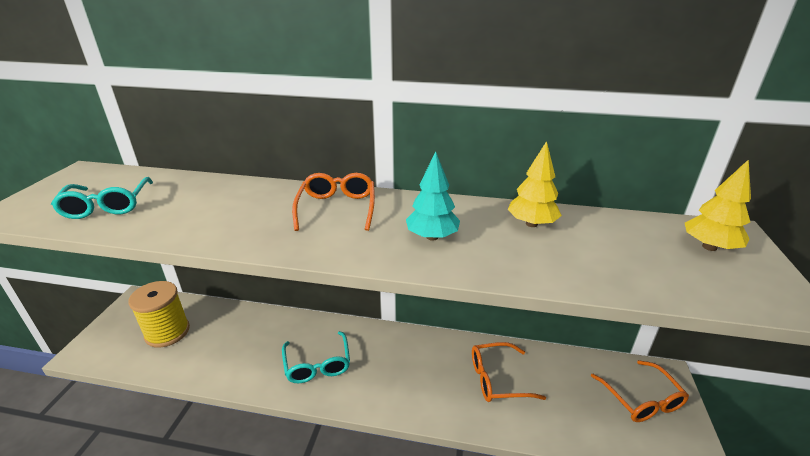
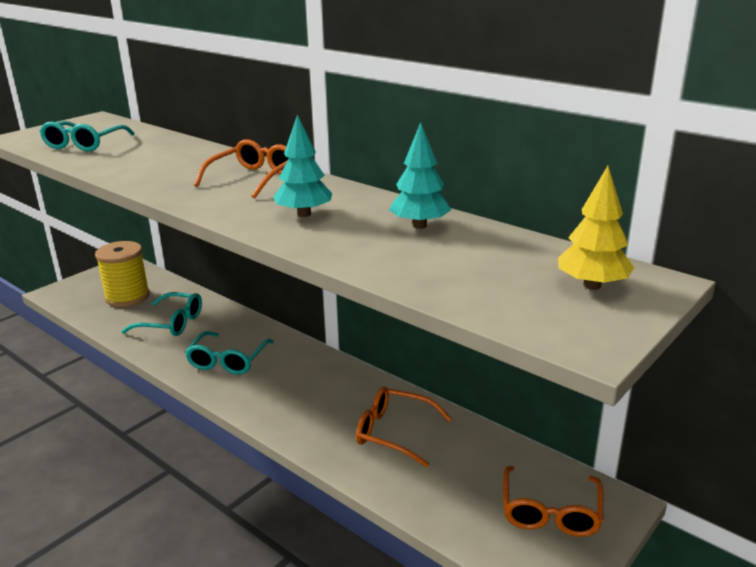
camera: 30 degrees right, 5 degrees down
(235, 345) = (172, 323): none -> turquoise glasses
(531, 224) = (419, 225): yellow tree -> turquoise tree

